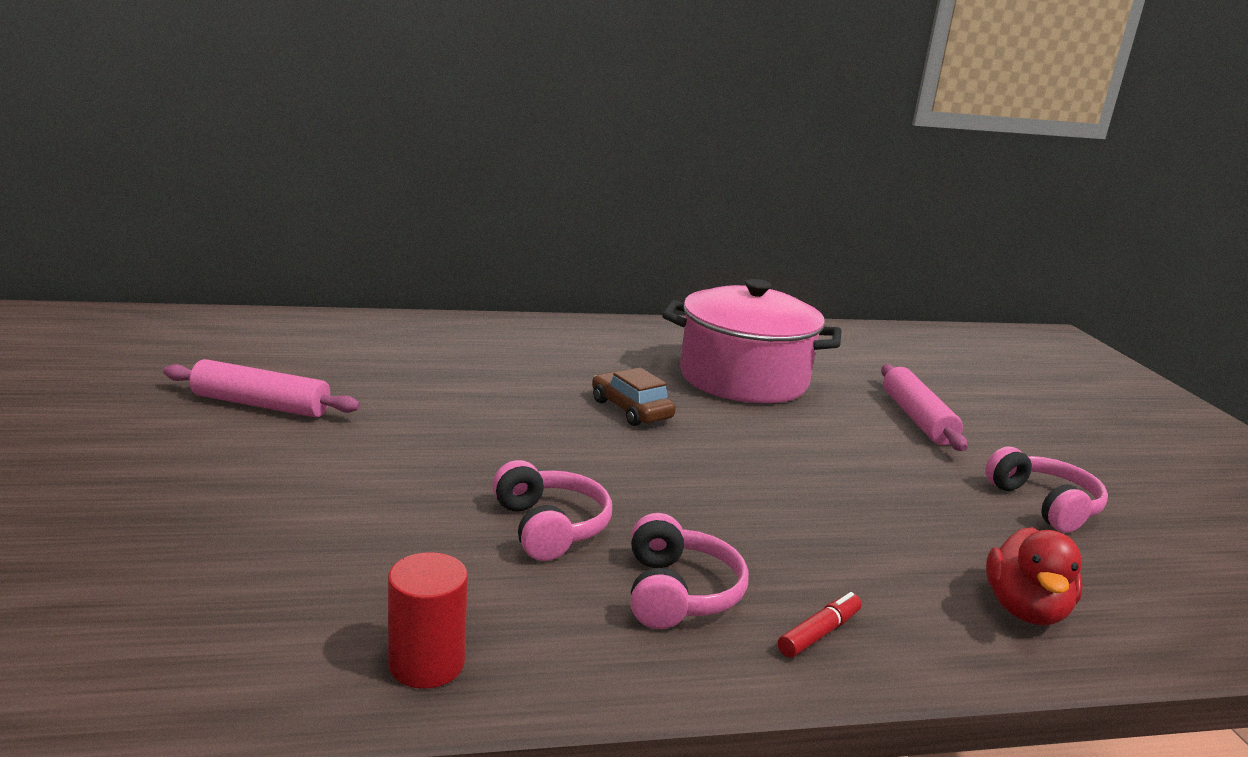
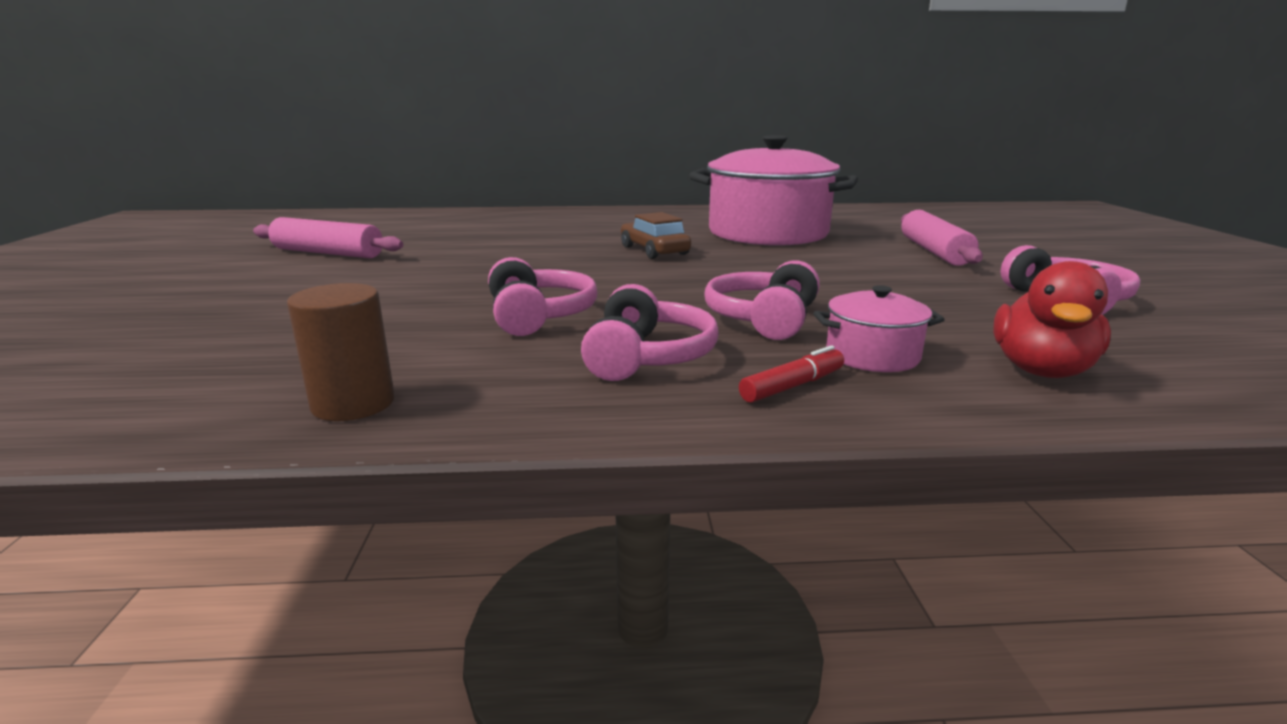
camera: 10 degrees right, 0 degrees up
(426, 663) = (353, 404): red cylinder -> brown cylinder
(772, 534) = (764, 319): none -> pink headphones
(881, 589) = (872, 355): none -> pink pot

